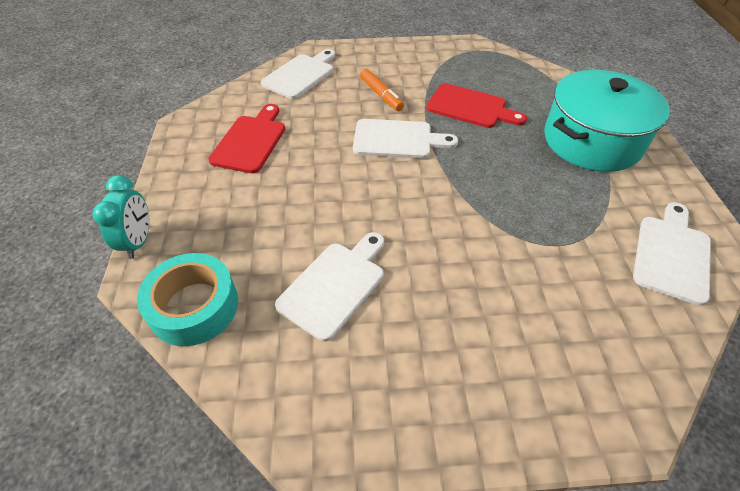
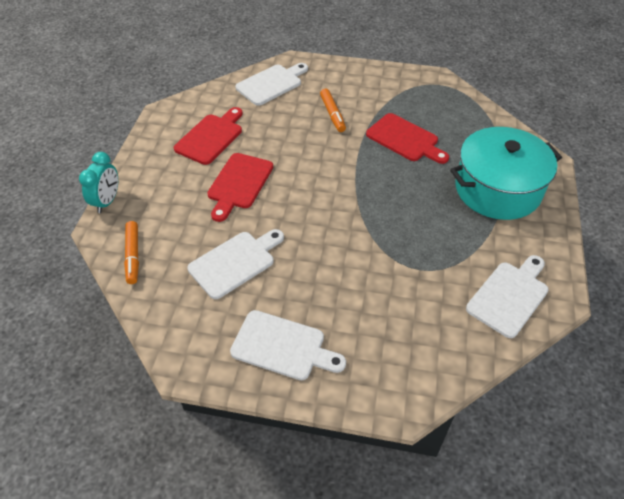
camera: 15 degrees right, 0 degrees up
(194, 306) = (133, 256): turquoise tape -> orange marker
(303, 187) = (239, 184): none -> red cutting board
(397, 140) = (329, 157): white cutting board -> white cutting board (283, 347)

